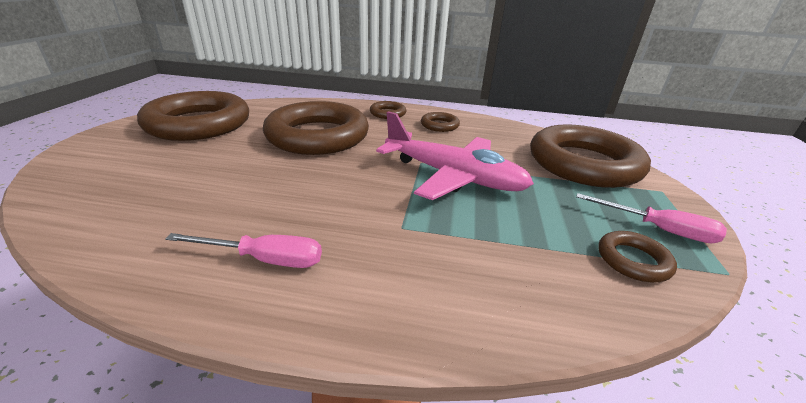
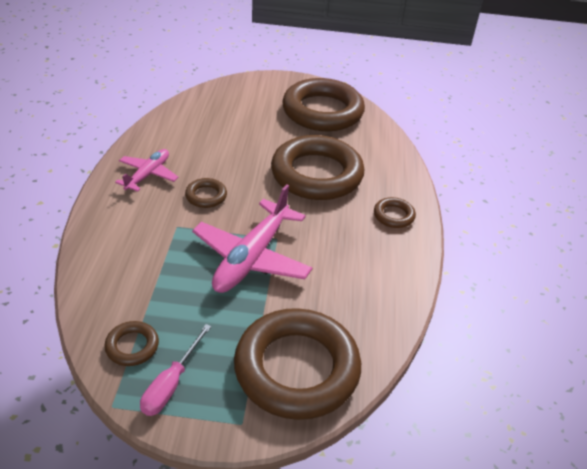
camera: 85 degrees right, 10 degrees up
(264, 259) = (148, 175): pink screwdriver -> pink plane
(439, 125) = (372, 256): brown ring -> brown ring (206, 196)

